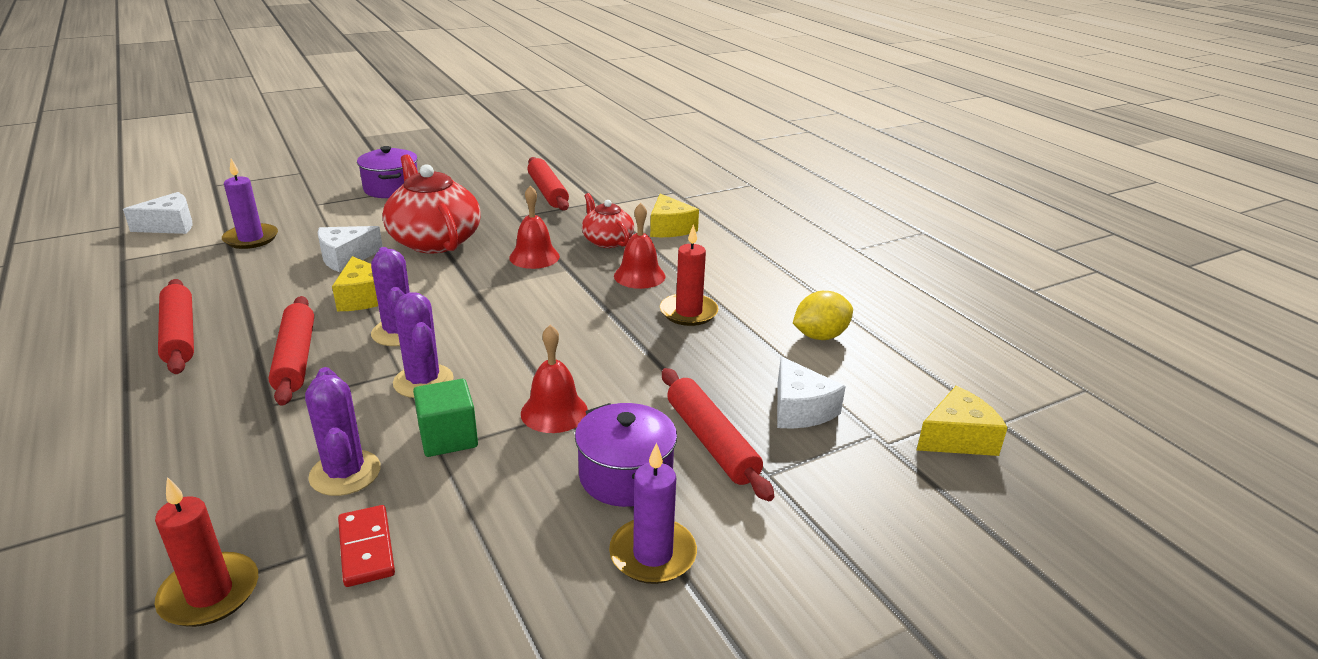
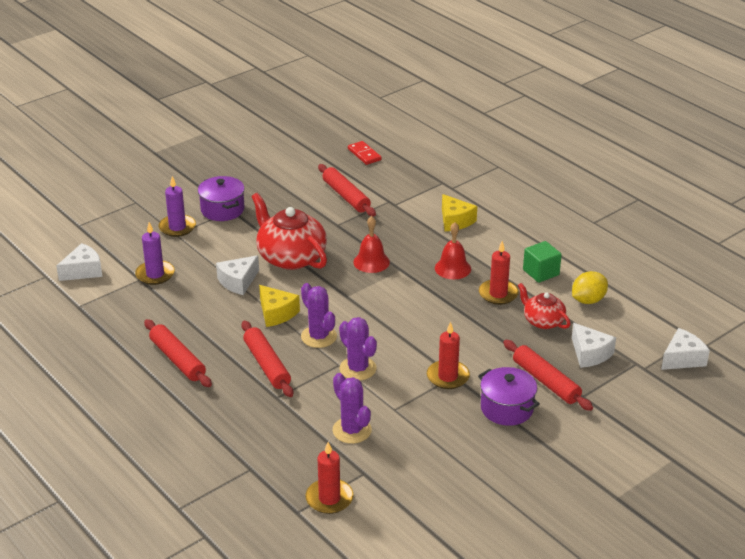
camera: 10 degrees left, 5 degrees up
(366, 548) = (391, 466): red domino -> red domino (364, 154)
(448, 437) = (395, 401): green cube -> green cube (541, 272)
(554, 412) = (448, 377): red bell -> red candle
(607, 241) = (415, 240): red teapot -> red teapot (543, 321)
(653, 554) = (539, 447): purple candle -> purple candle (177, 227)
(957, 438) = (682, 358): yellow cheese -> white cheese

